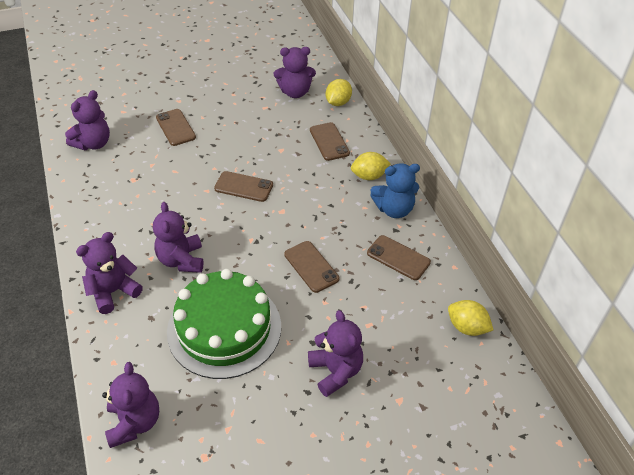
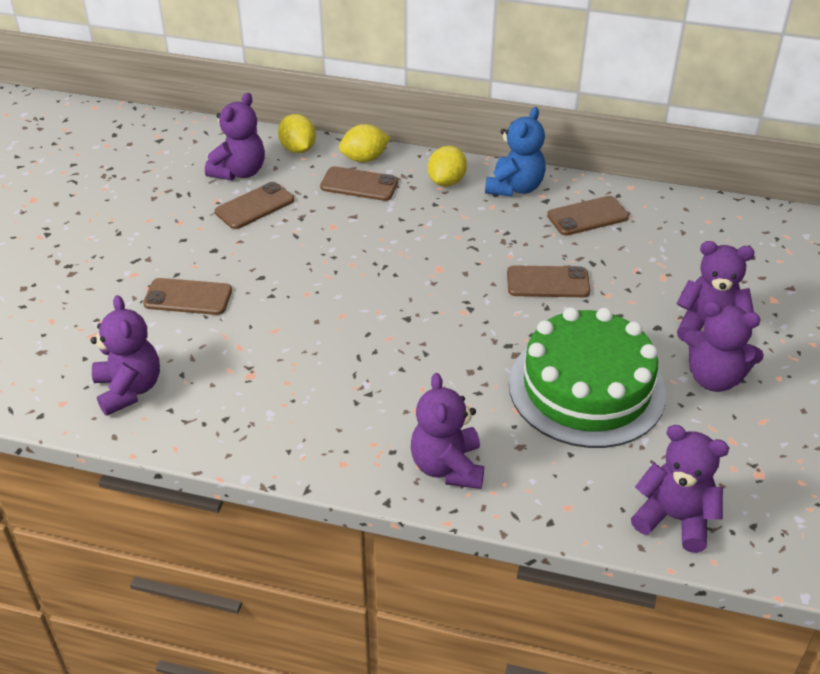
camera: 55 degrees left, 5 degrees down
(181, 260) = (445, 383): purple teddy bear -> purple teddy bear (714, 378)
(243, 187) = (367, 282): brown phone -> brown phone (255, 206)
(467, 327) = (714, 216): yellow lemon -> yellow lemon (364, 159)

